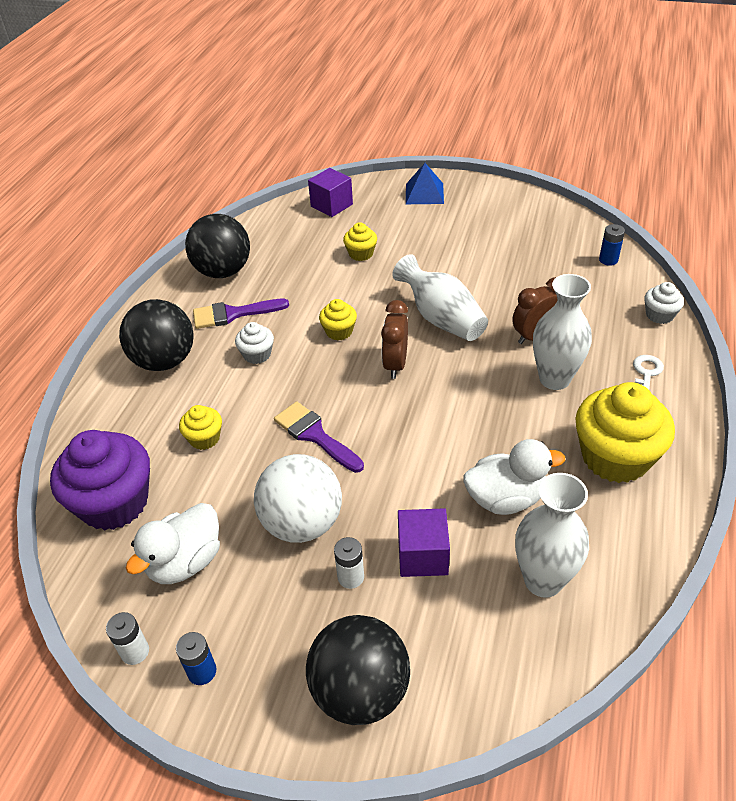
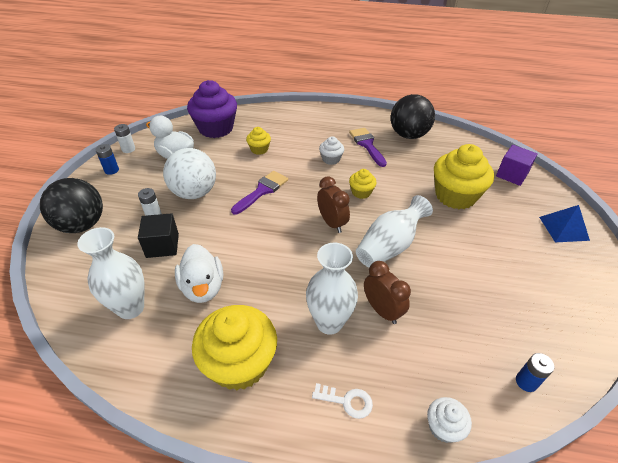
camera: 80 degrees right, 0 degrees up
(164, 361) = (319, 126): black ball -> none
(361, 254) = (455, 196): yellow cupcake -> yellow cupcake, size x2.08
(395, 364) = (332, 223): brown clock -> brown clock turned 60 degrees clockwise
(422, 555) = (162, 245): purple cube -> black cube

